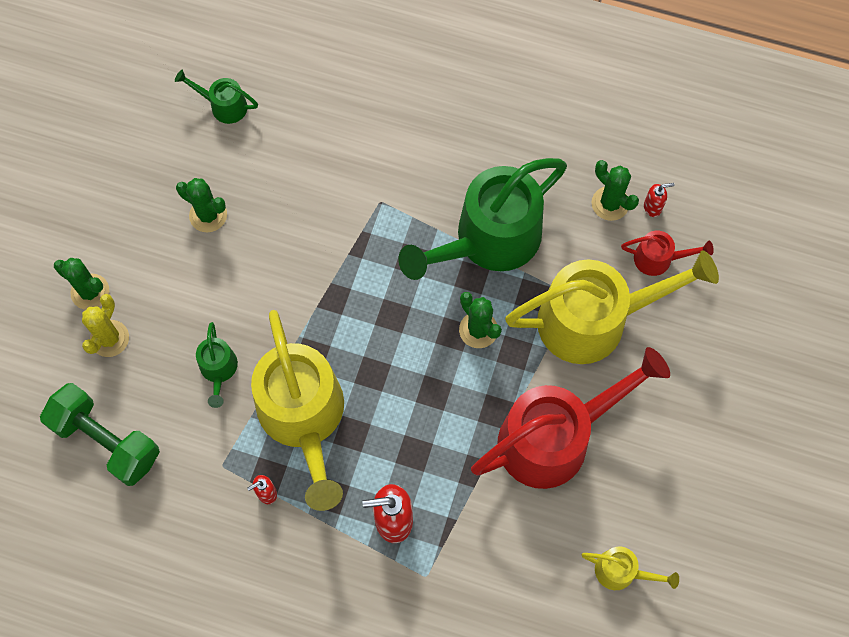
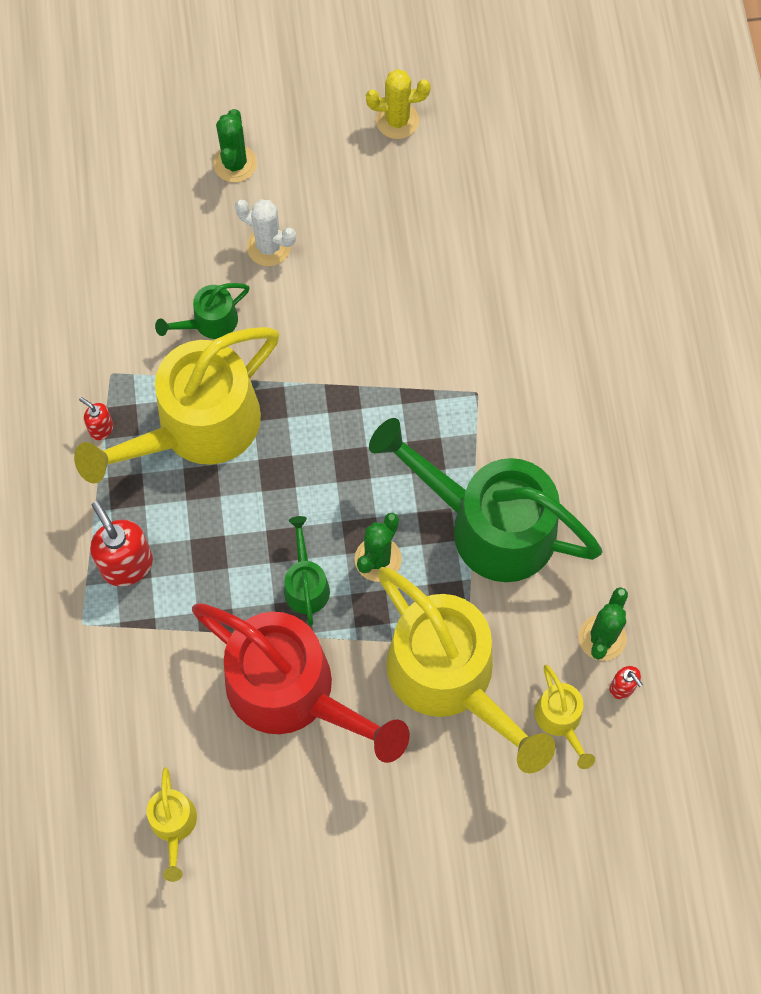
camera: 65 degrees right, 0 degrees up
(106, 440) = (88, 255): green dumbbell -> none
(109, 338) = (194, 205): yellow cactus -> yellow cactus (397, 120)
(178, 297) = (268, 247): none -> white cactus
(208, 215) = (373, 231): green cactus -> none
(223, 106) = (506, 186): green watering can -> green watering can (305, 583)
(659, 259) = (561, 720): red watering can -> yellow watering can

